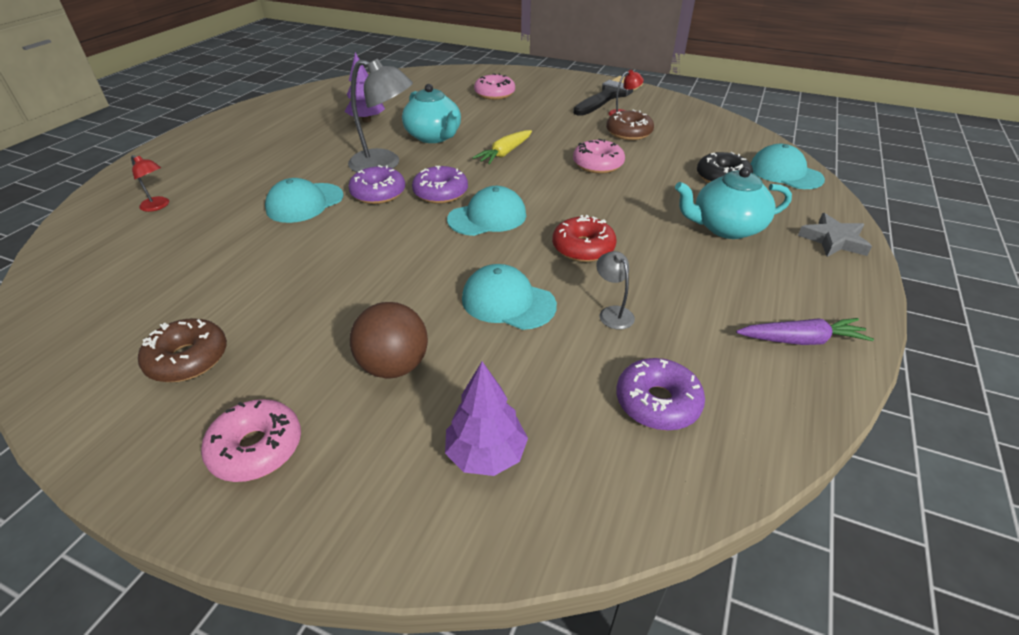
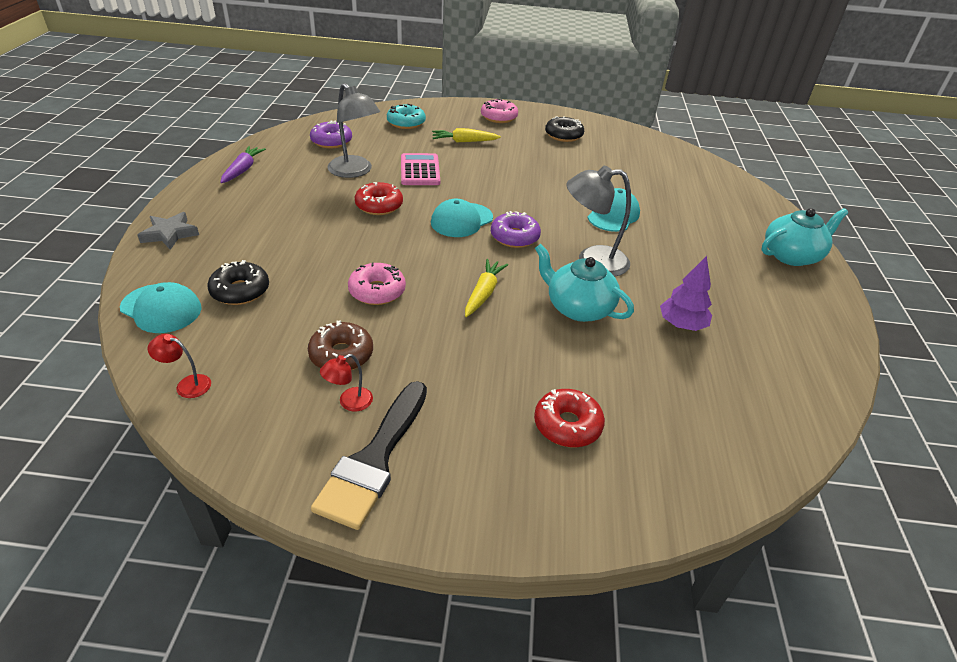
camera: 160 degrees right, 0 degrees up
(158, 206) = (712, 200): red lamp -> red lamp (187, 384)
(188, 359) = (563, 135): brown donut -> black donut
(378, 193) = (566, 230): purple donut -> none
(394, 366) = (464, 141): brown ball -> yellow carrot
(486, 454) = (406, 123): purple tree -> turquoise donut
(494, 94) = (567, 425): pink donut -> red donut
(508, 302) = (420, 170): turquoise cap -> pink calculator
(612, 313) = (355, 171): grey lamp -> grey lamp, size x2.07
(726, 228) = (260, 234): turquoise teapot -> turquoise teapot (791, 255)
(801, 340) = (243, 170): purple carrot -> purple carrot turned 120 degrees clockwise

